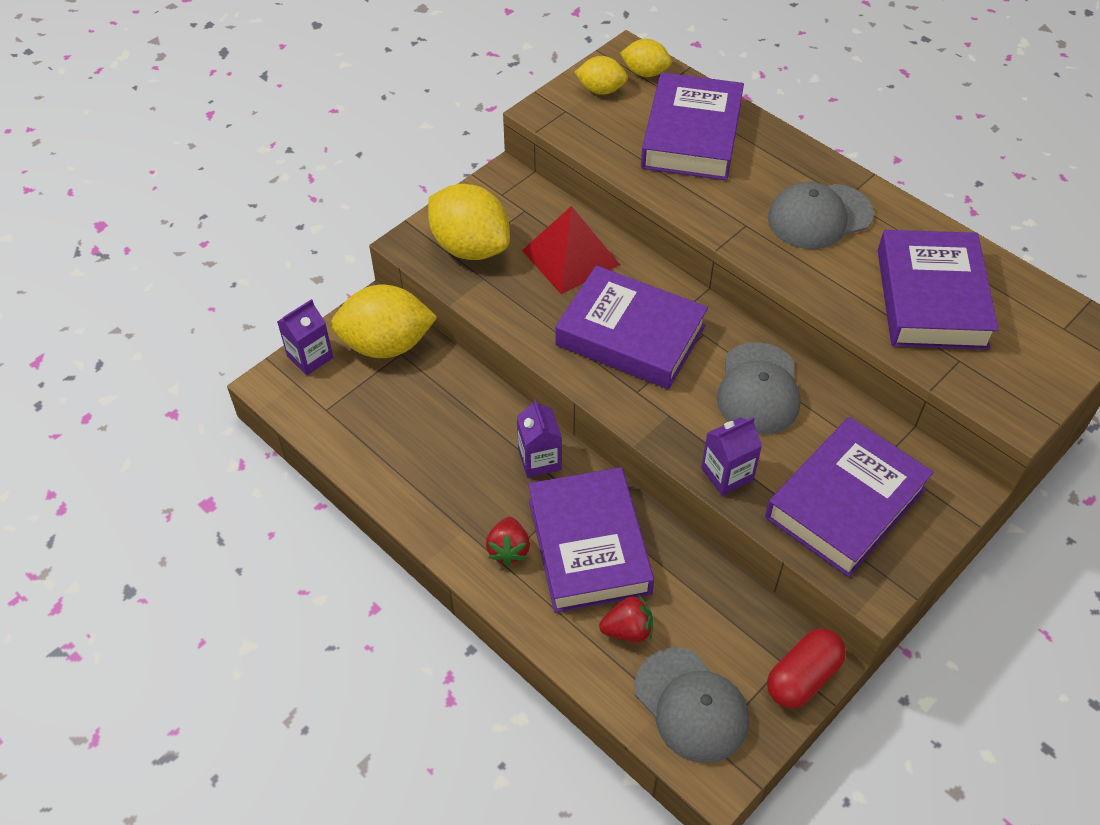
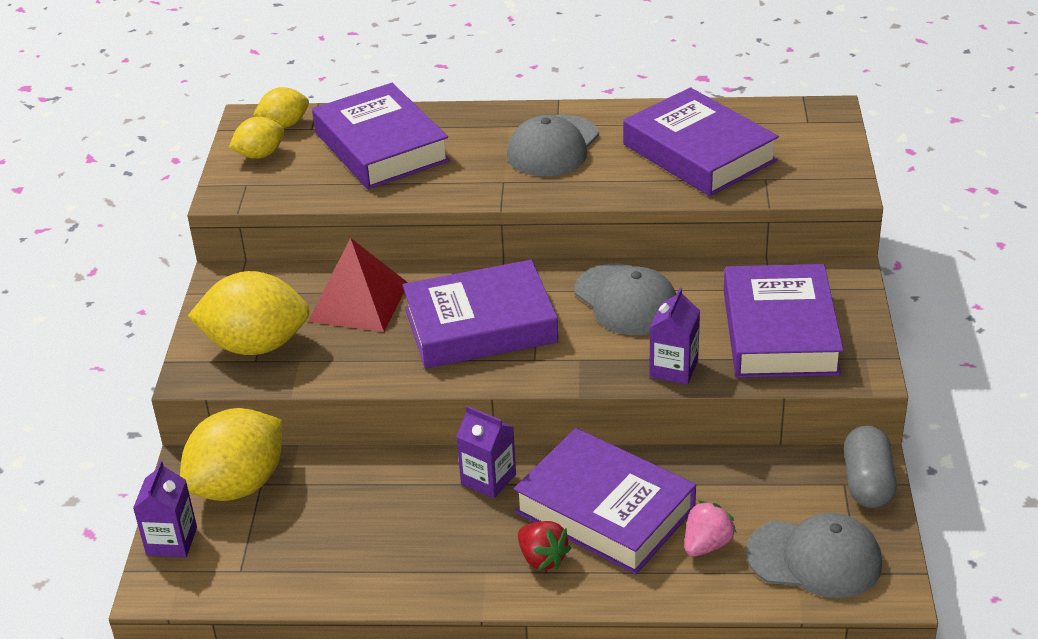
camera: 40 degrees left, 15 degrees down
(628, 630) = (706, 544): red strawberry -> pink strawberry
(802, 677) = (867, 483): red capsule -> grey capsule

